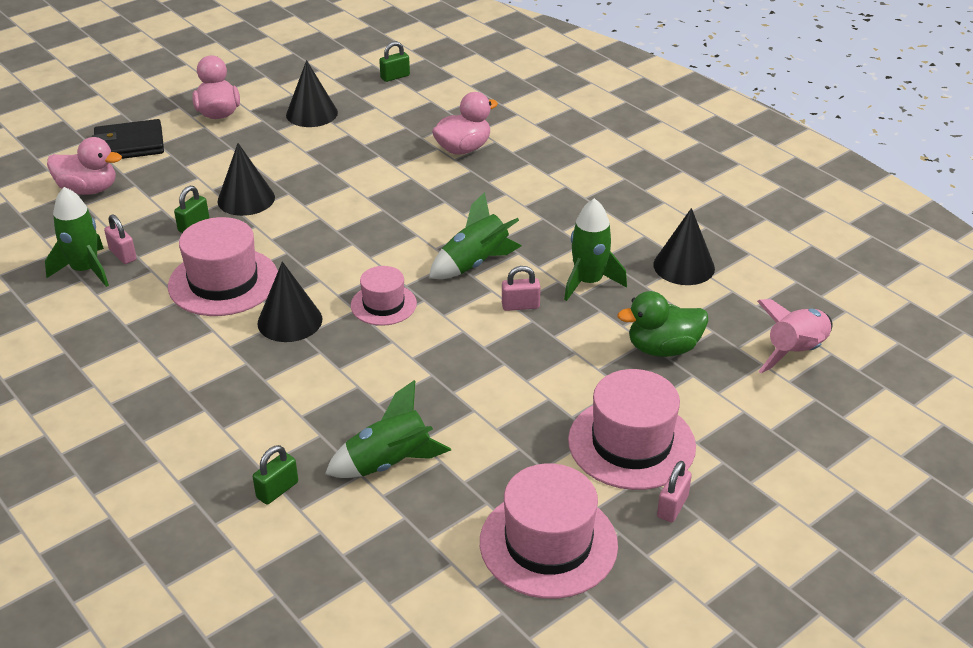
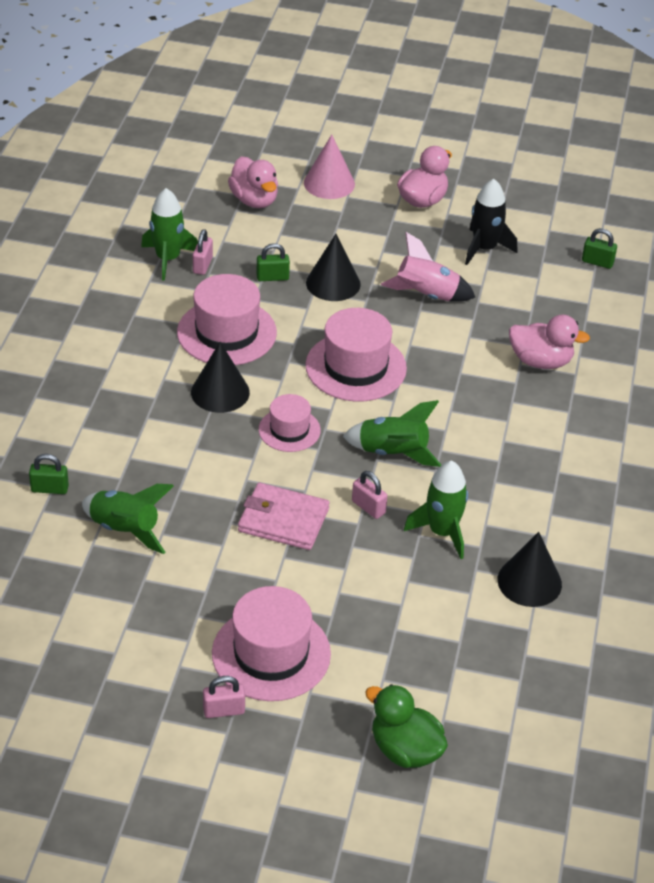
camera: 50 degrees right, 5 degrees up
(129, 144) = (329, 183): black wallet -> pink cone
(312, 113) = (484, 248): black cone -> black rocket
(484, 359) = (283, 520): none -> pink wallet
(548, 543) = (124, 657): pink hat -> pink hat (356, 367)
(663, 348) = (403, 619): green duck -> green duck (405, 750)
(796, 352) = (486, 708): pink rocket -> pink rocket (426, 296)

